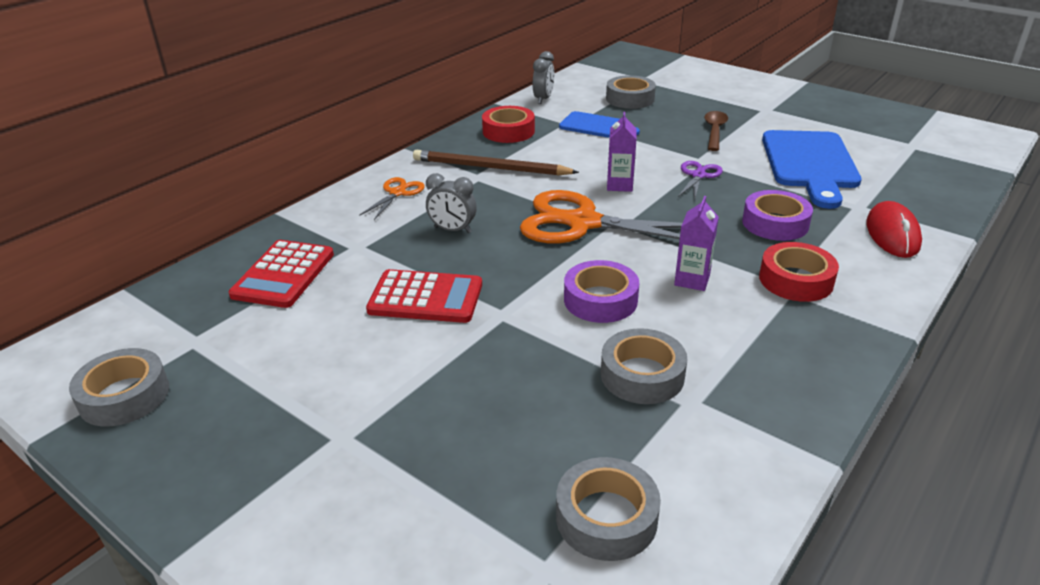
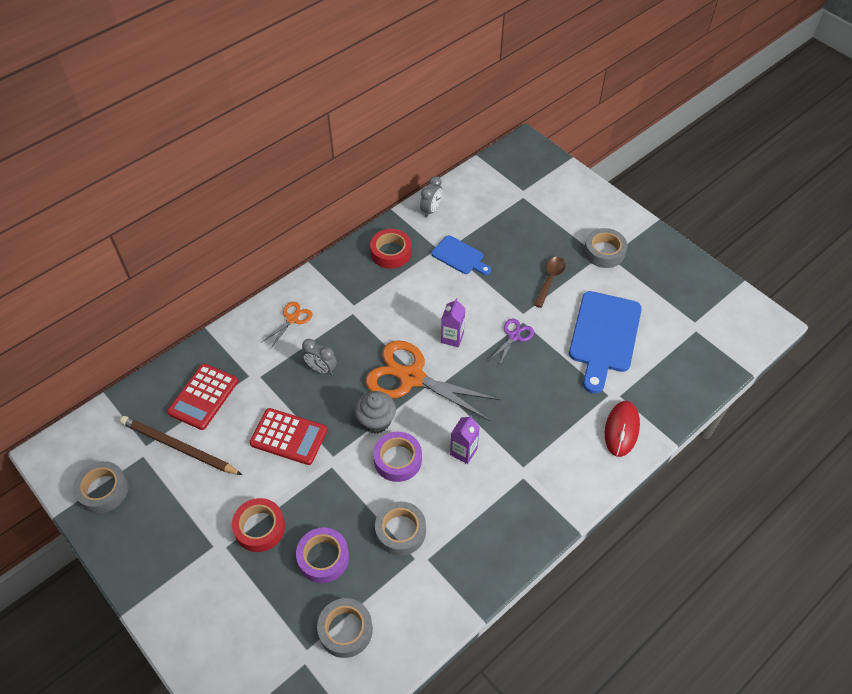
camera: 10 degrees right, 20 degrees up
(490, 168) = (365, 299): brown pencil -> brown pencil (178, 447)
(551, 267) = (376, 421): none -> grey cupcake
(630, 99) = (500, 221): grey tape -> grey tape (604, 252)
(775, 223) = (545, 402): purple tape -> purple tape (323, 558)
(796, 280) = (531, 464): red tape -> red tape (260, 528)

